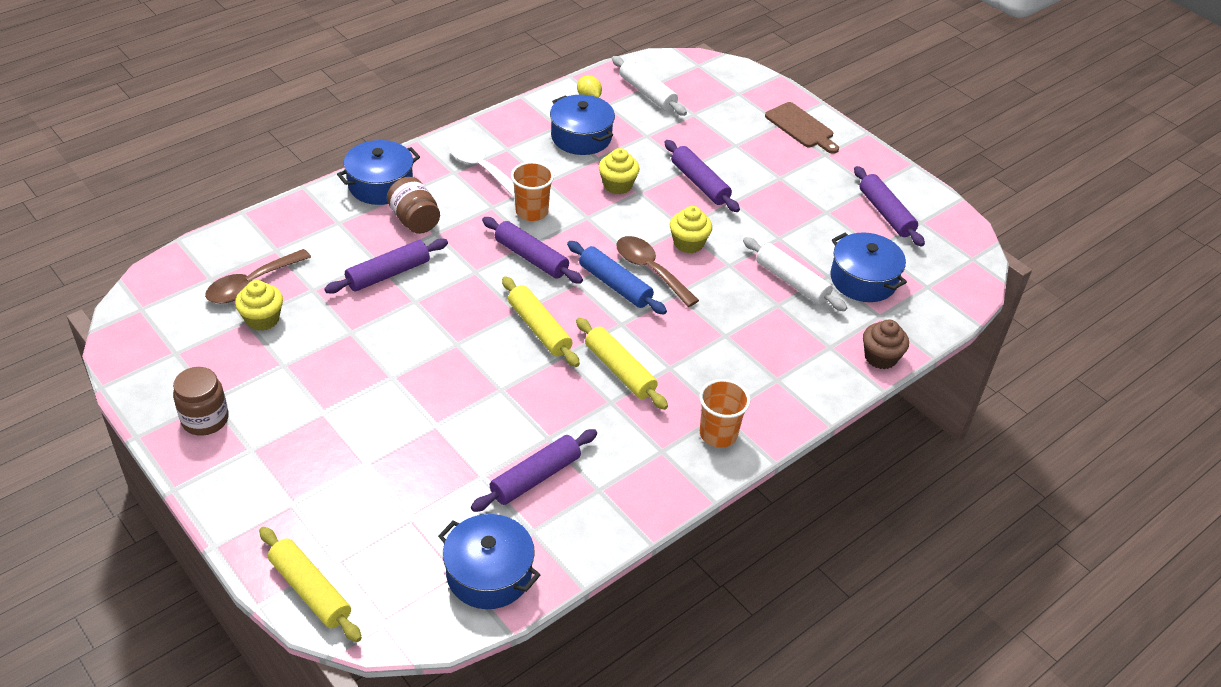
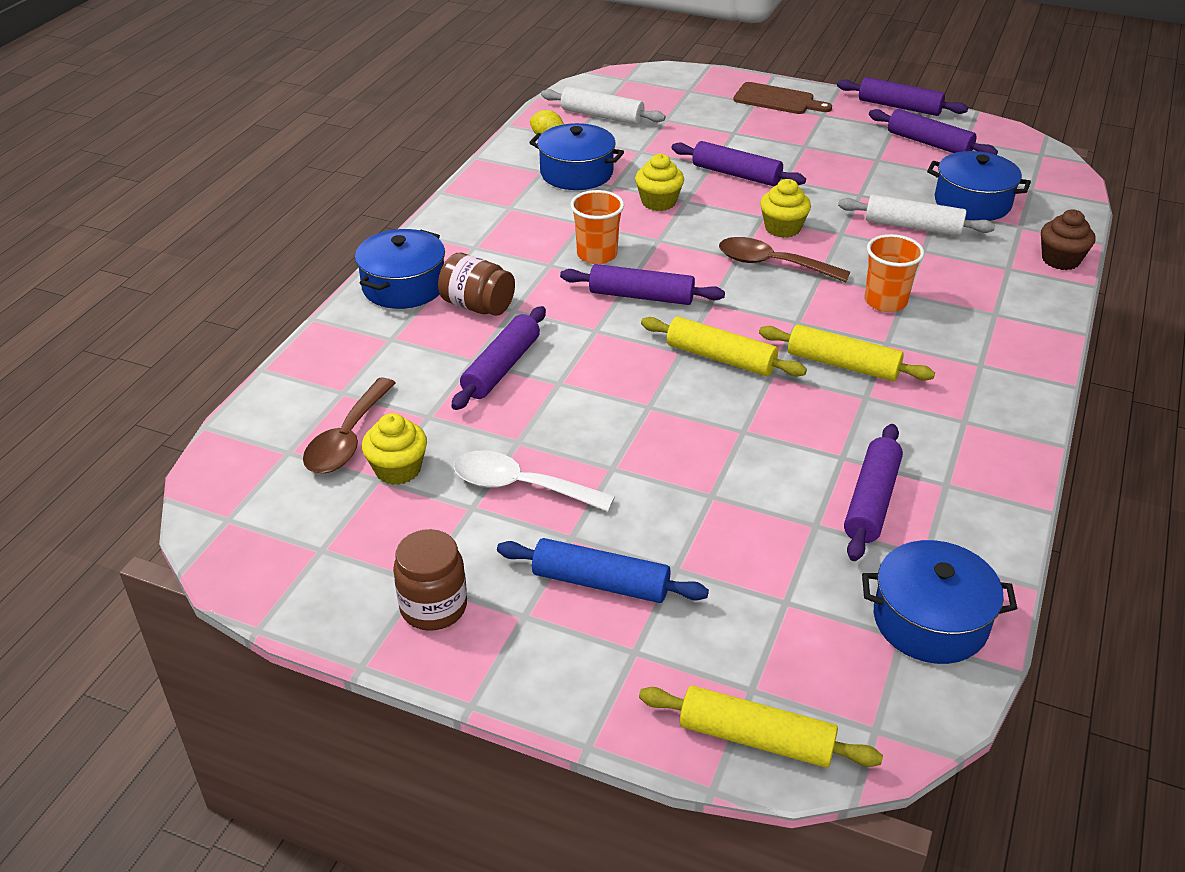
camera: 25 degrees left, 5 degrees down
(481, 168) = (501, 234): white spoon -> white spoon (521, 486)
(615, 285) = (753, 290): blue rolling pin -> blue rolling pin (600, 582)
(718, 434) = (998, 383): orange cup -> orange cup (885, 301)
(897, 170) = (899, 107): none -> purple rolling pin

